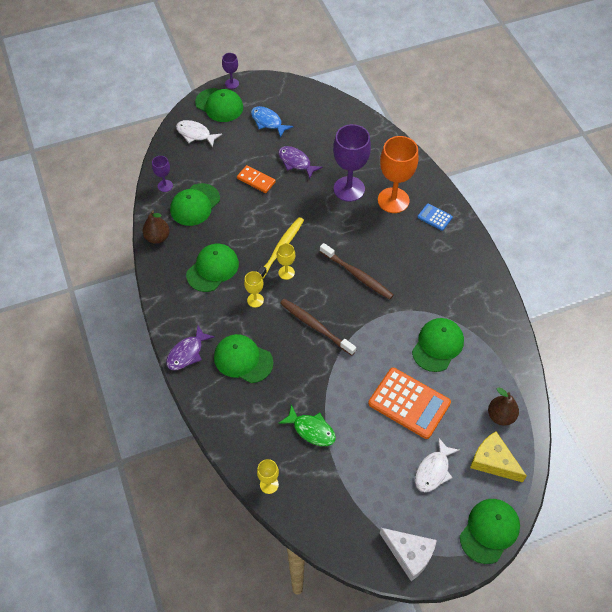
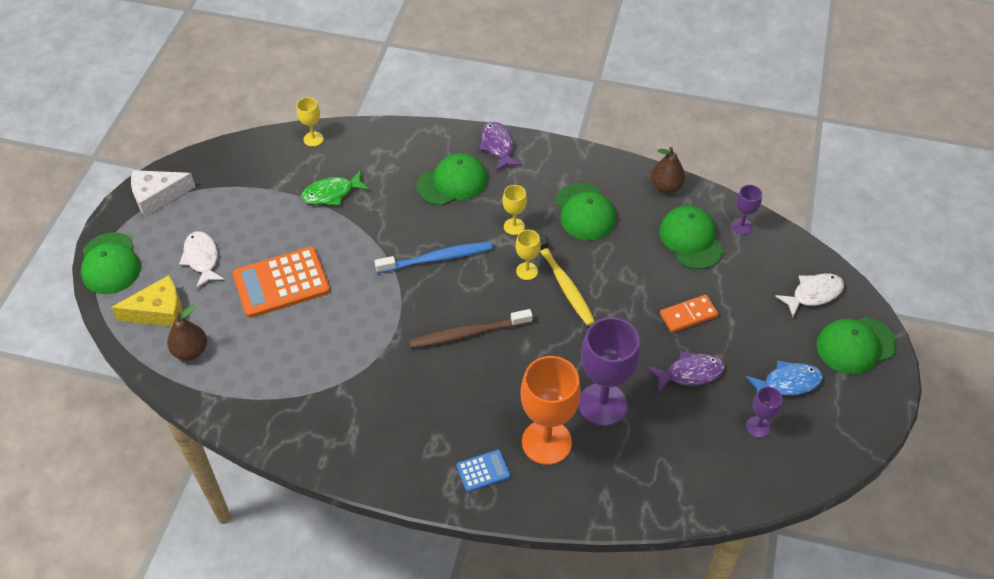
camera: 125 degrees right, 5 degrees down
(232, 83) = (894, 381): purple goblet -> purple goblet (758, 427)
(315, 326) = (437, 258): brown toothbrush -> blue toothbrush
(437, 345) = (316, 350): green cap -> none

